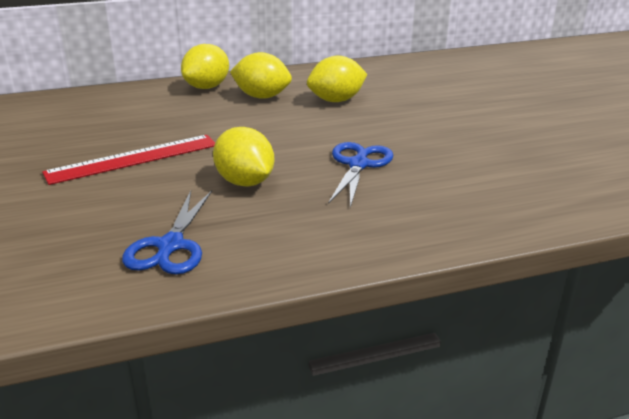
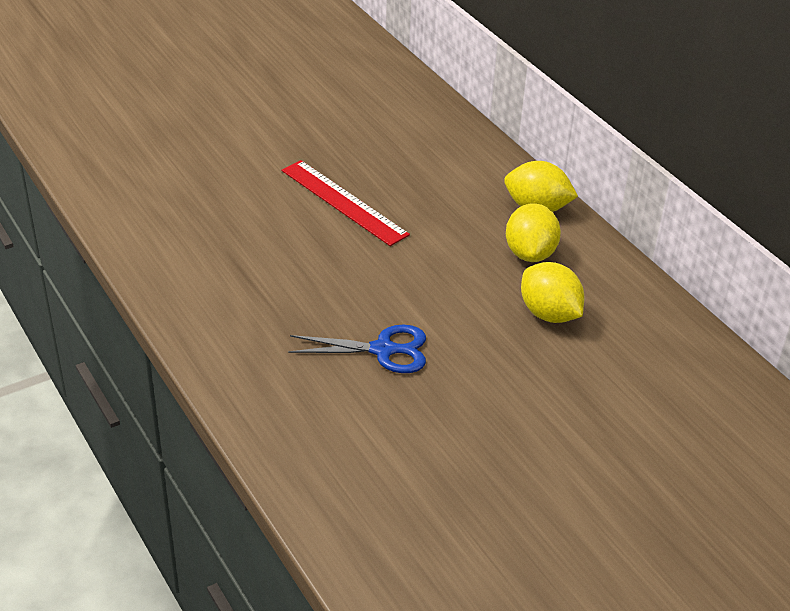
camera: 75 degrees right, 10 degrees up
(170, 246) = (204, 259): blue scissors -> none
(245, 182) = (321, 278): yellow lemon -> none

